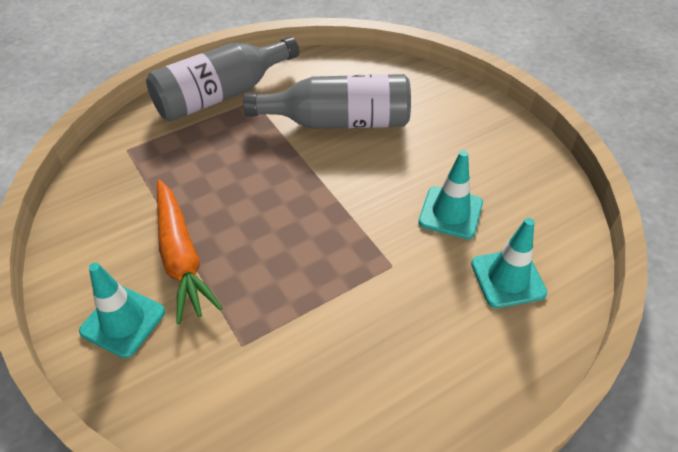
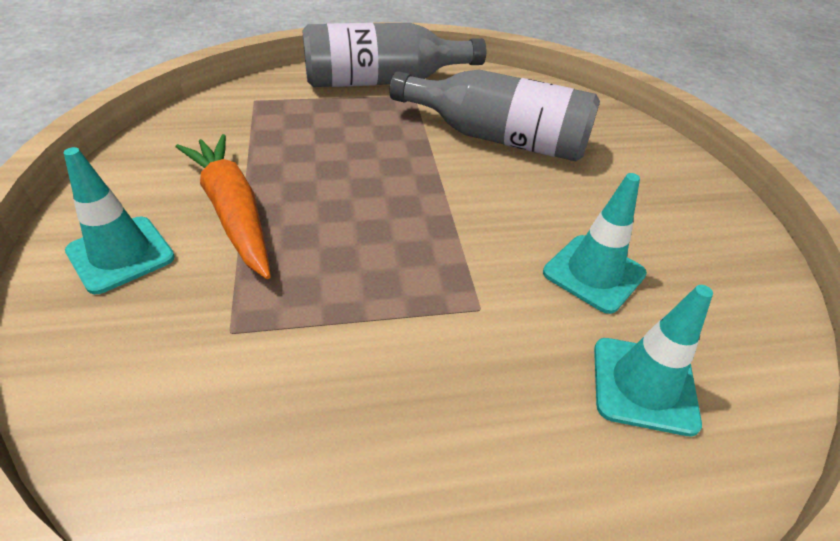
camera: 20 degrees right, 5 degrees down
(181, 256) = (233, 211): orange carrot -> orange carrot turned 150 degrees clockwise

